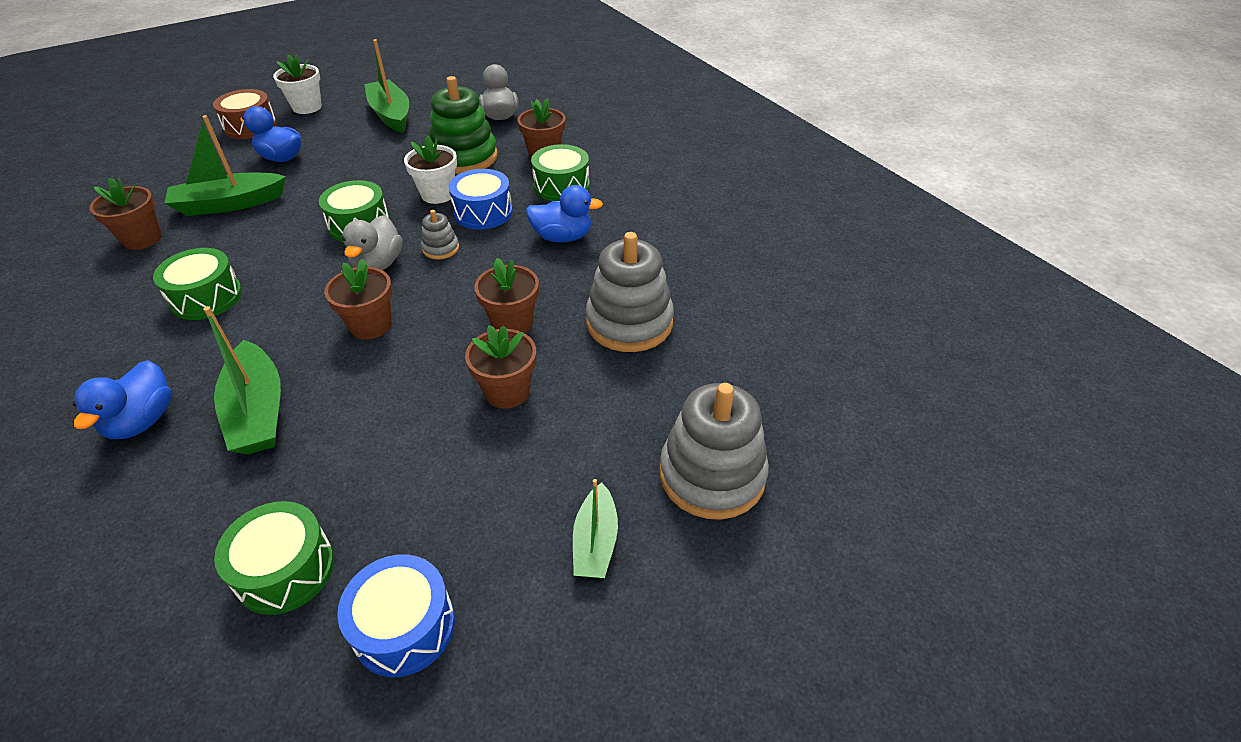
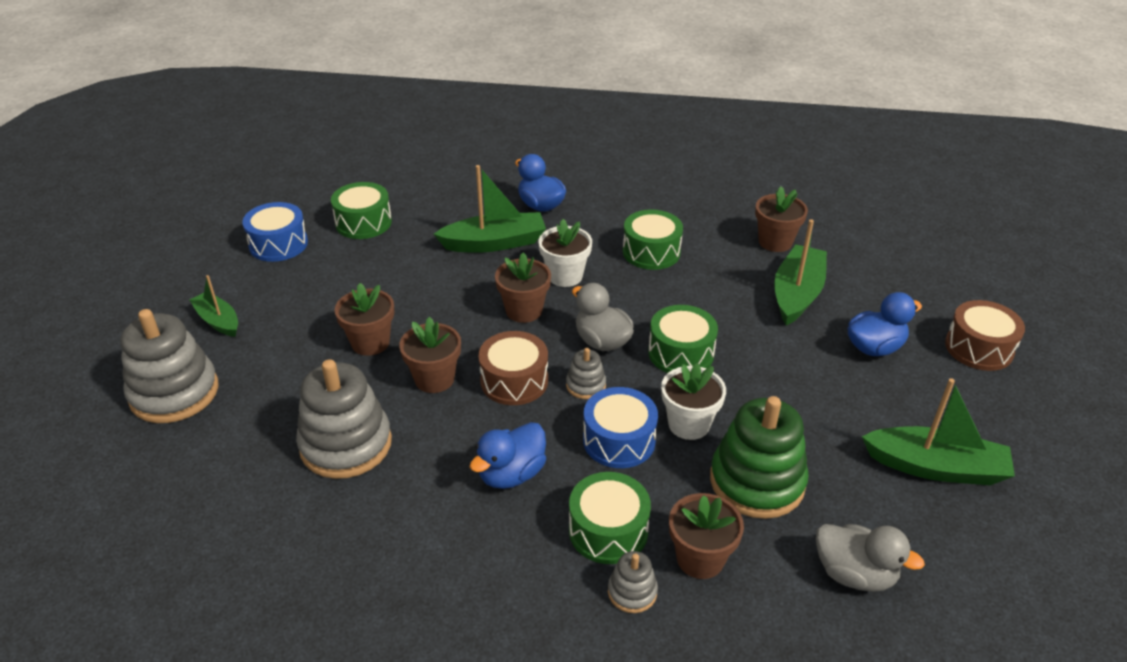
camera: 130 degrees right, 5 degrees down
(258, 411) = (494, 243): green boat -> green boat turned 150 degrees clockwise
(307, 107) = (1011, 404): white flower pot -> white flower pot (565, 276)
(470, 282) = (514, 381): none -> brown drum
(592, 164) = (632, 592): none -> grey stacking toy

